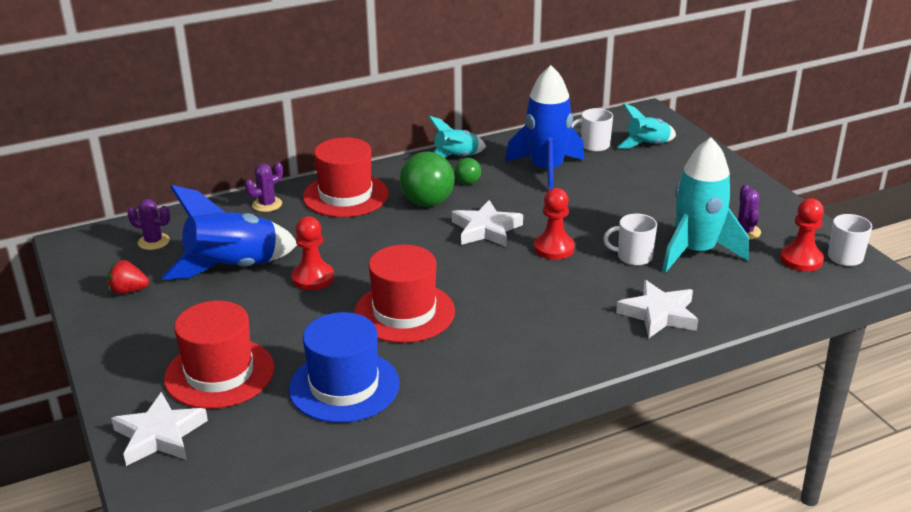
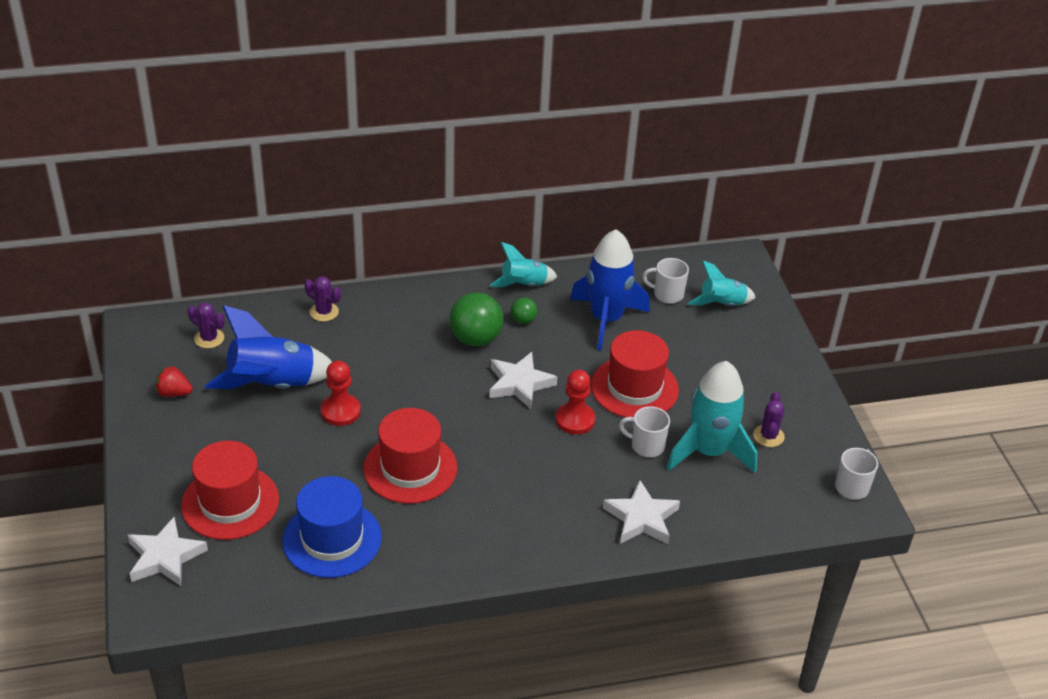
camera: 10 degrees right, 10 degrees up
(267, 204) = (324, 312): purple cactus -> purple cactus turned 60 degrees clockwise
(345, 195) = (401, 314): red hat -> red hat (634, 388)
(801, 259) = (807, 481): red pawn -> none

